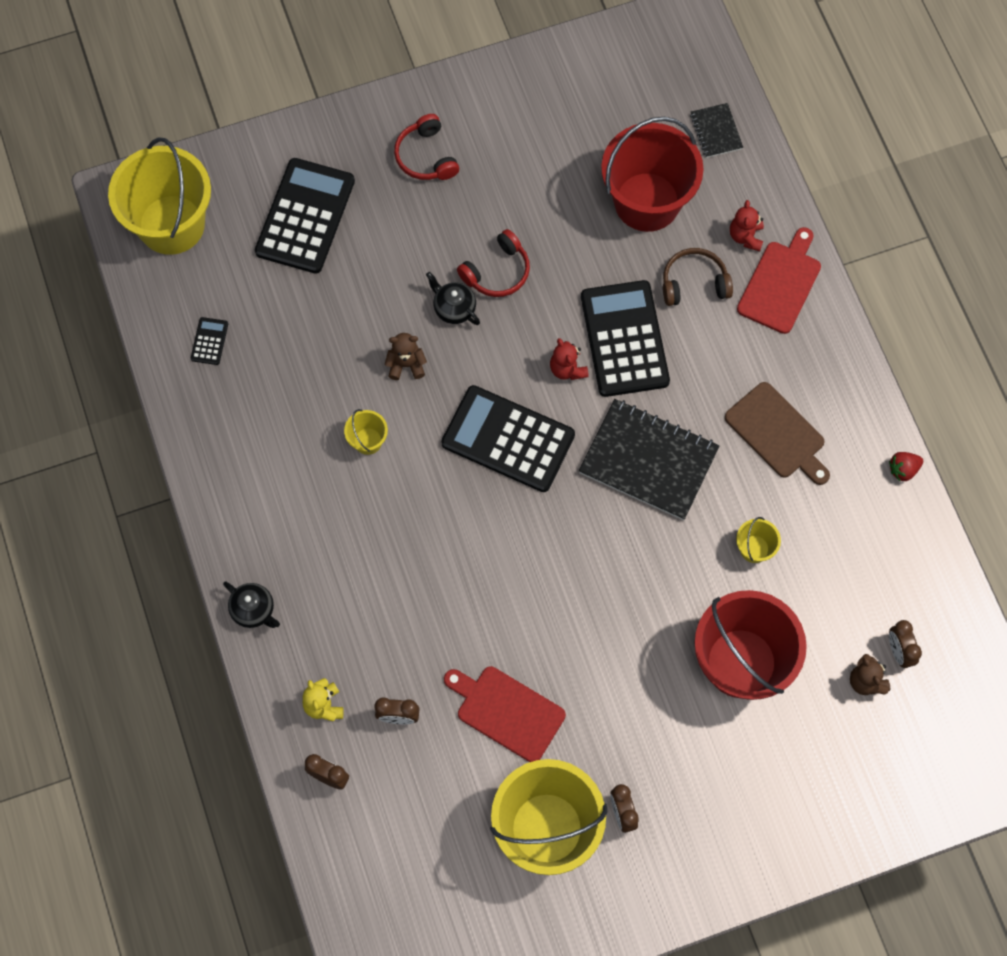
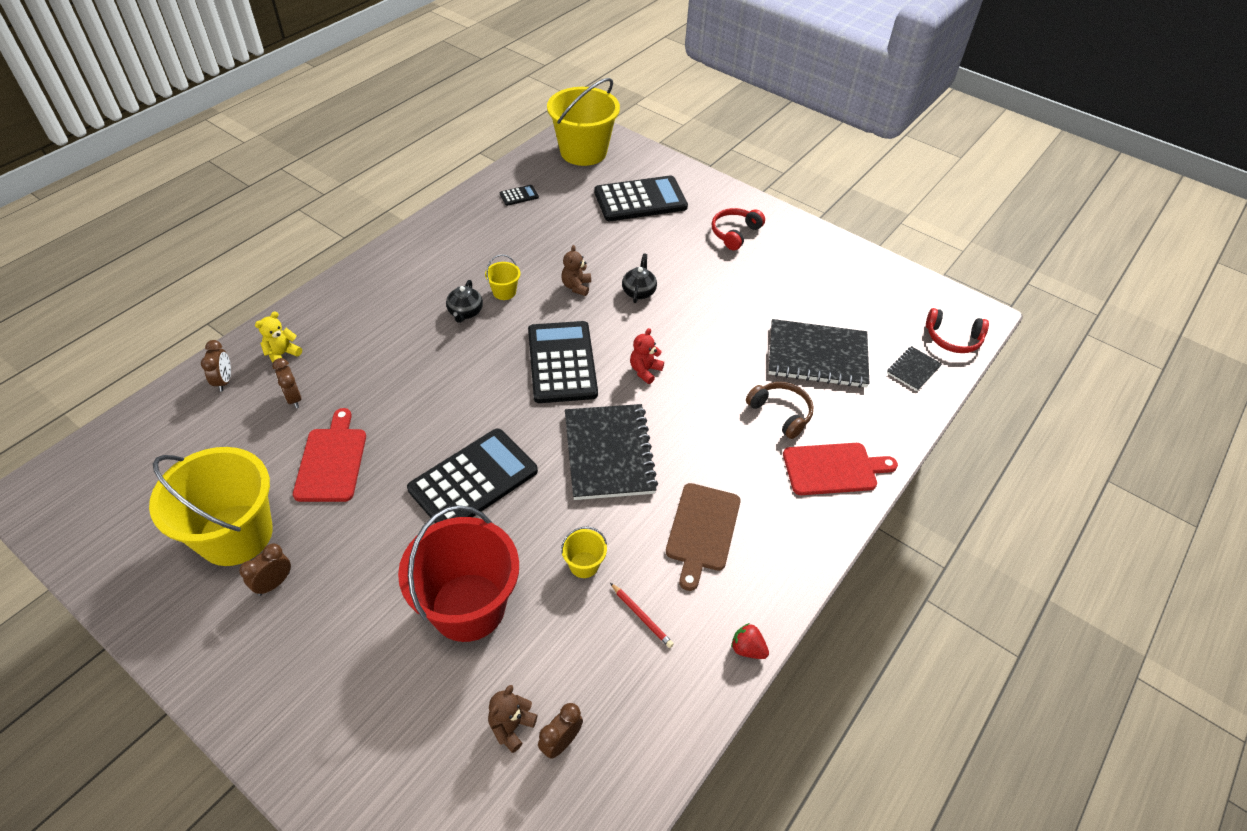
camera: 55 degrees right, 20 degrees down
(254, 610) = (338, 290): black teapot -> black teapot (465, 312)
(406, 365) = (576, 286): brown teddy bear -> brown teddy bear turned 135 degrees counterclockwise
(497, 272) = (686, 301): red headphones -> red headphones (952, 338)
(624, 339) = (697, 392): black calculator -> black calculator (473, 480)
(647, 202) = (817, 356): red bucket -> black notebook
(745, 236) = (850, 427): red teddy bear -> none
(829, 532) = (641, 617): none -> red pencil

